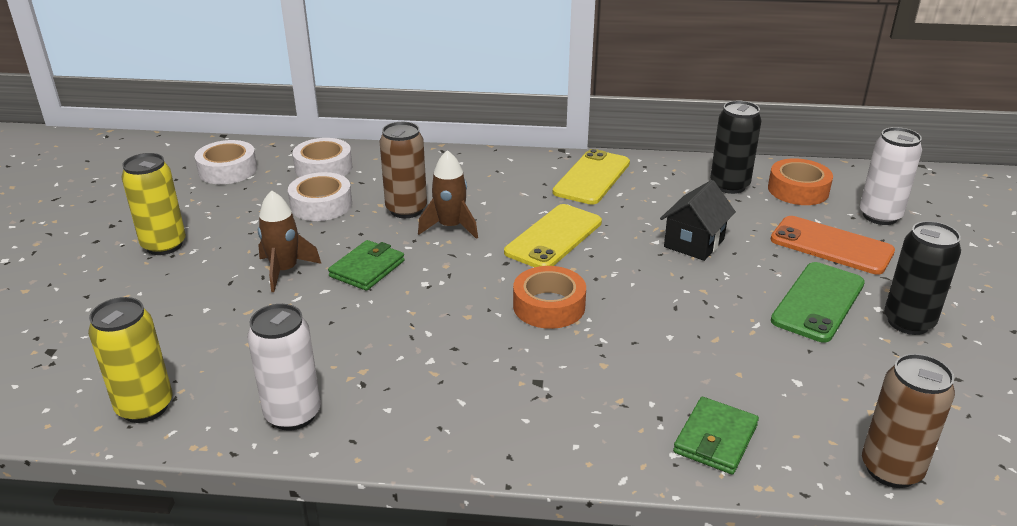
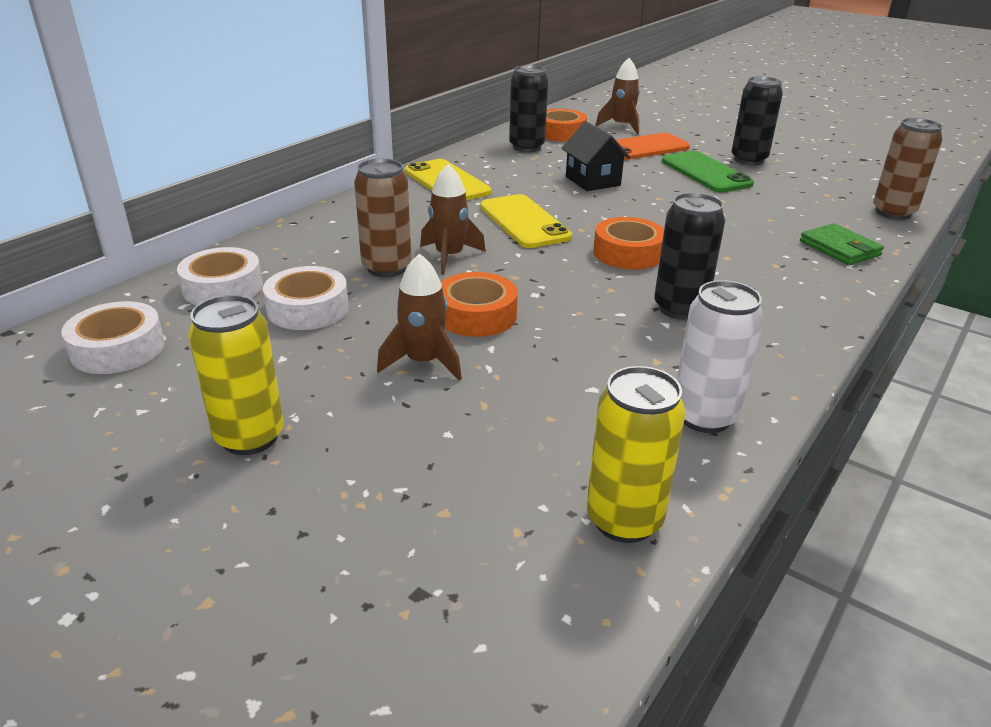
camera: 60 degrees left, 0 degrees up
(367, 269) = (476, 315): green wallet -> orange tape
(464, 361) = (680, 309): none -> black can
(880, 216) = (621, 126): white can -> brown rocket

